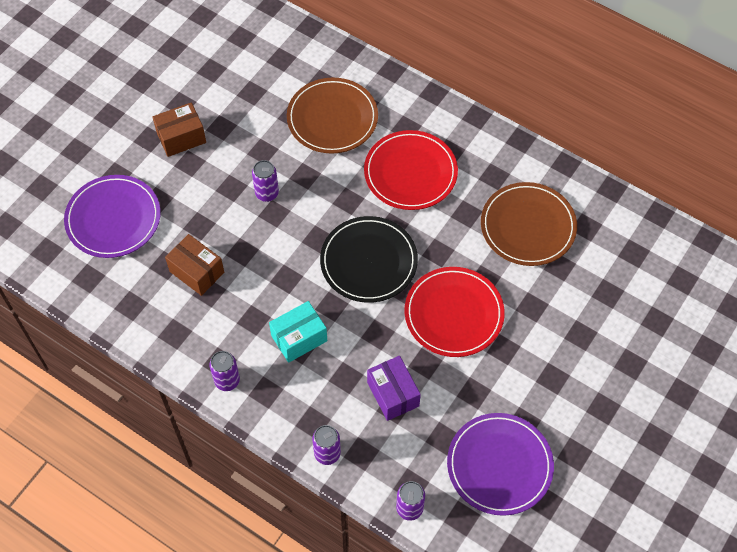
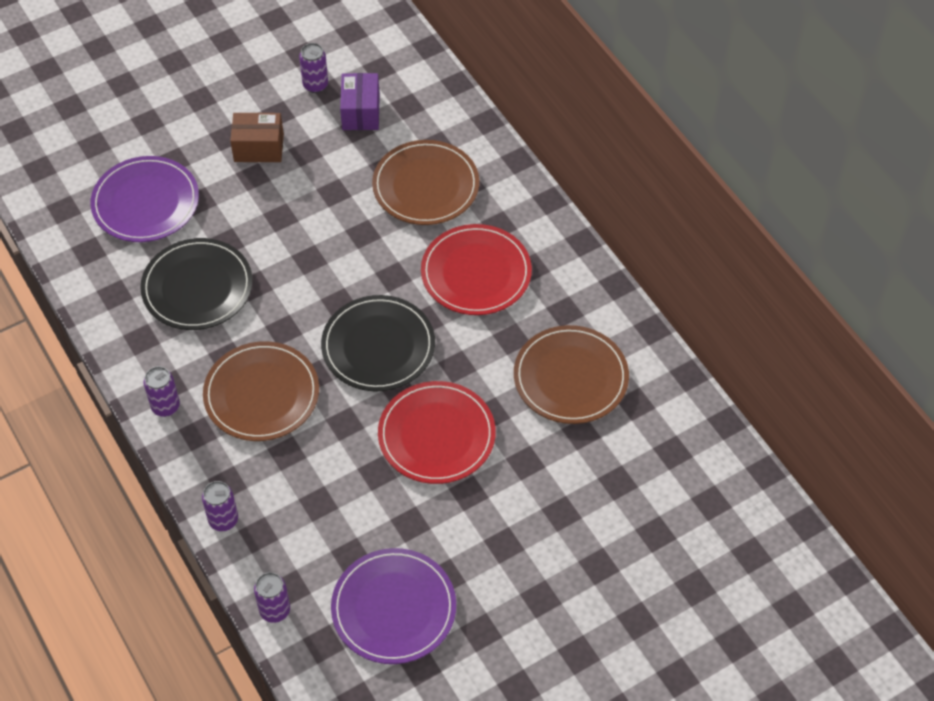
camera: 25 degrees right, 5 degrees down
(196, 272) = (197, 287): brown box -> black plate
(267, 193) = (313, 237): purple can -> purple can (315, 85)
(299, 338) = (261, 394): turquoise box -> brown plate
(393, 394) = (325, 490): purple box -> purple box (361, 112)

